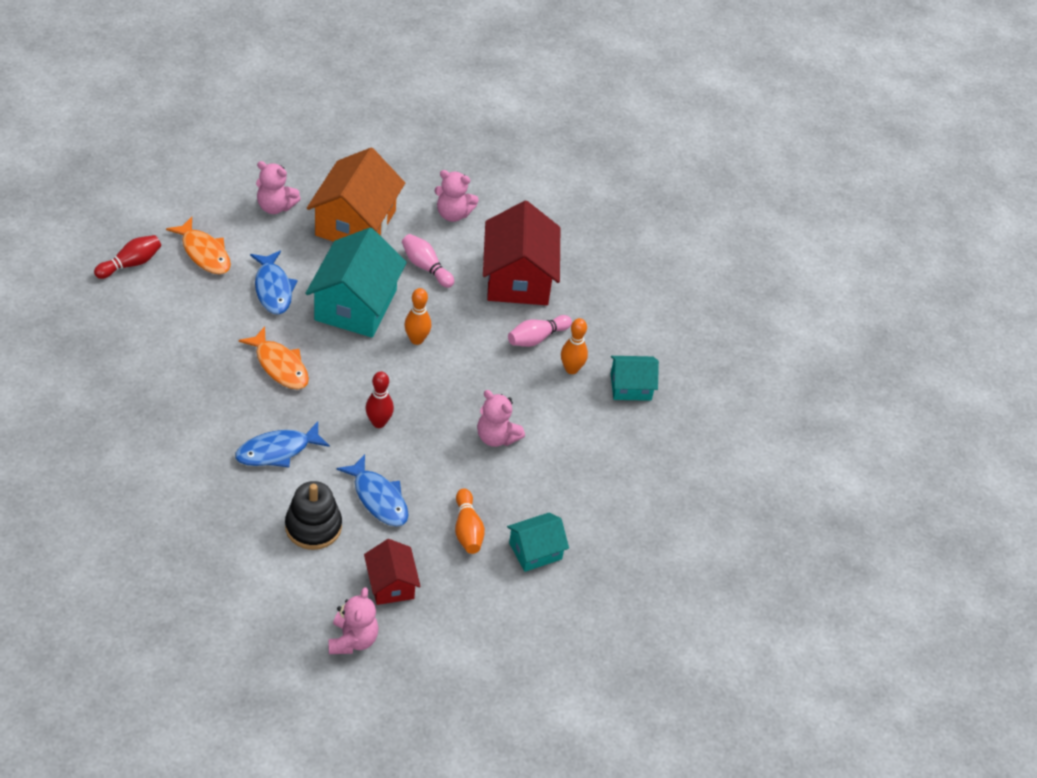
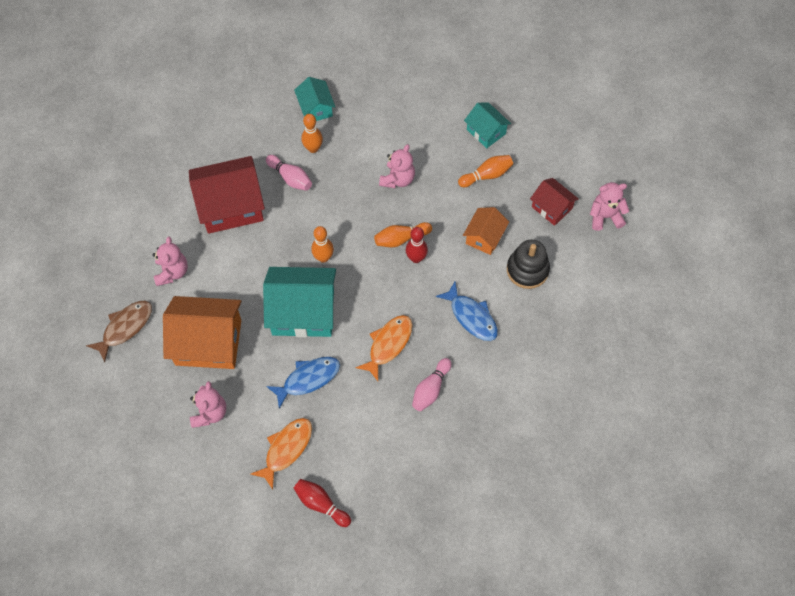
camera: 100 degrees left, 15 degrees up
(378, 498) = (484, 237): blue fish -> orange house
(391, 584) = (552, 207): red house -> red house turned 75 degrees clockwise
(403, 167) = (125, 328): none -> brown fish
(411, 416) = (401, 239): none -> orange bowling pin
(426, 267) = (242, 274): pink bowling pin -> pink bowling pin (431, 389)

